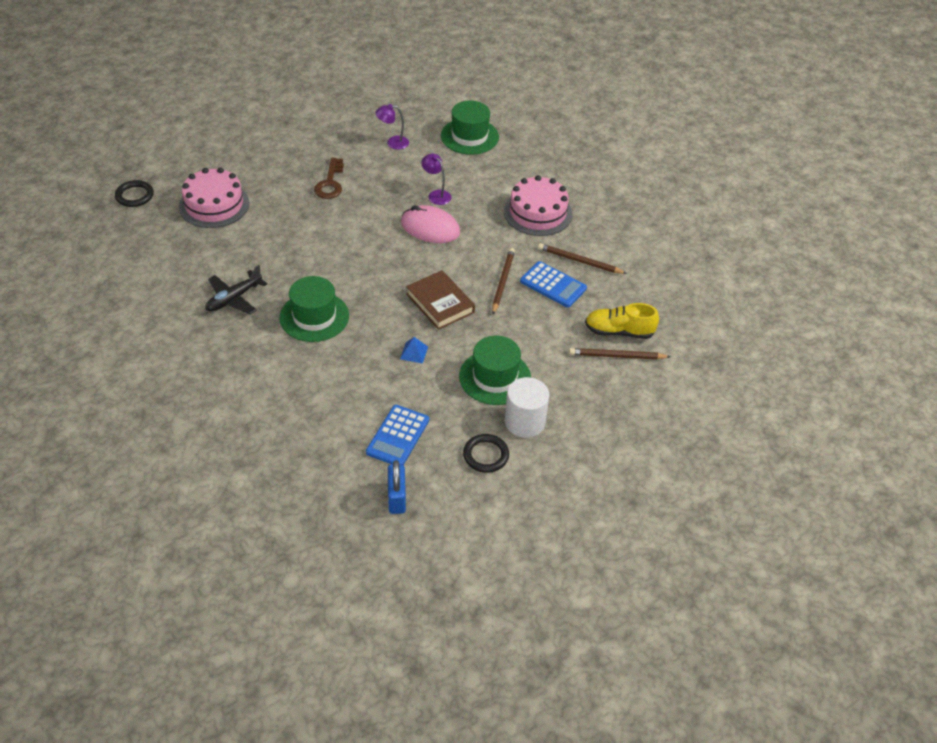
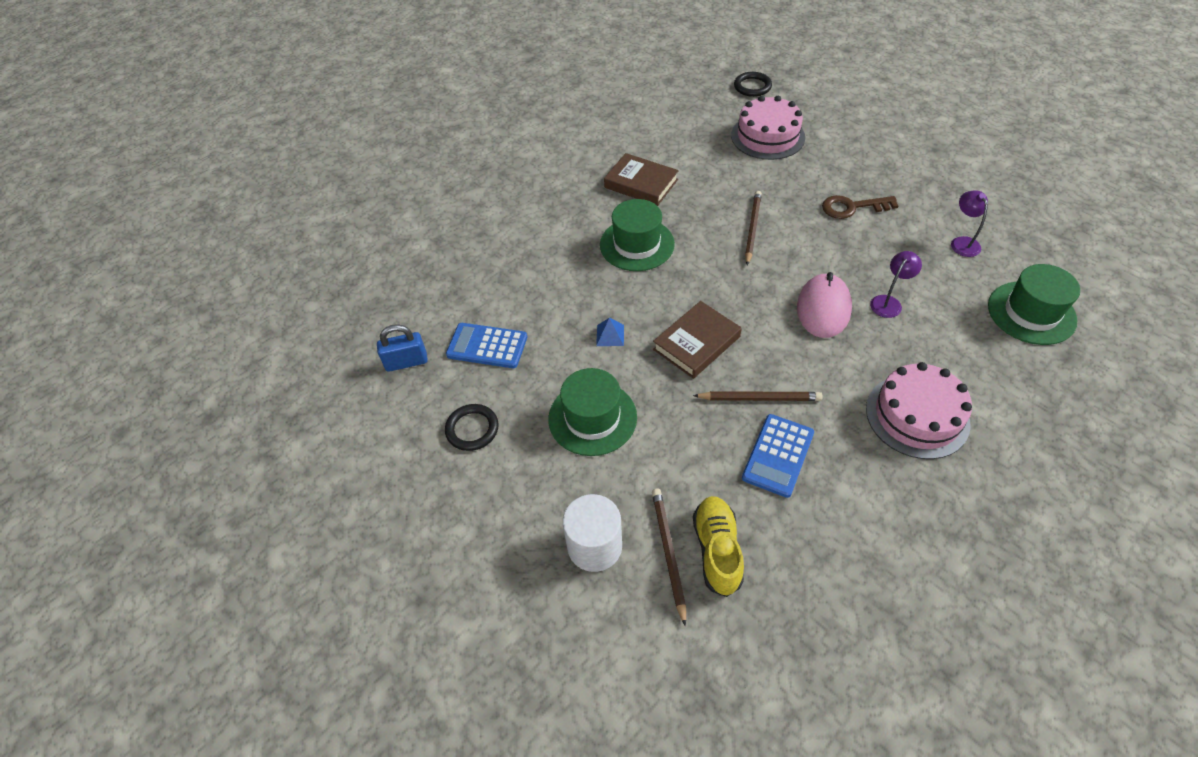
camera: 85 degrees right, 5 degrees up
(234, 299) = (641, 183): black plane -> brown book
(524, 422) = (528, 460): white cylinder -> white cylinder (594, 546)
(579, 261) = (841, 481): brown pencil -> brown pencil (752, 228)

